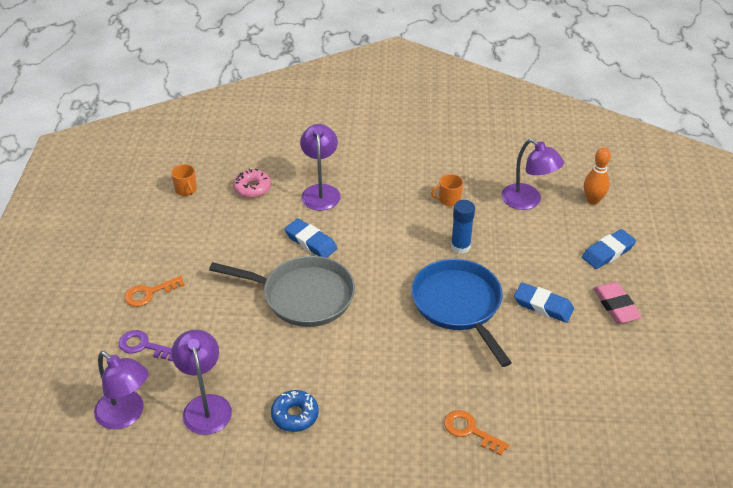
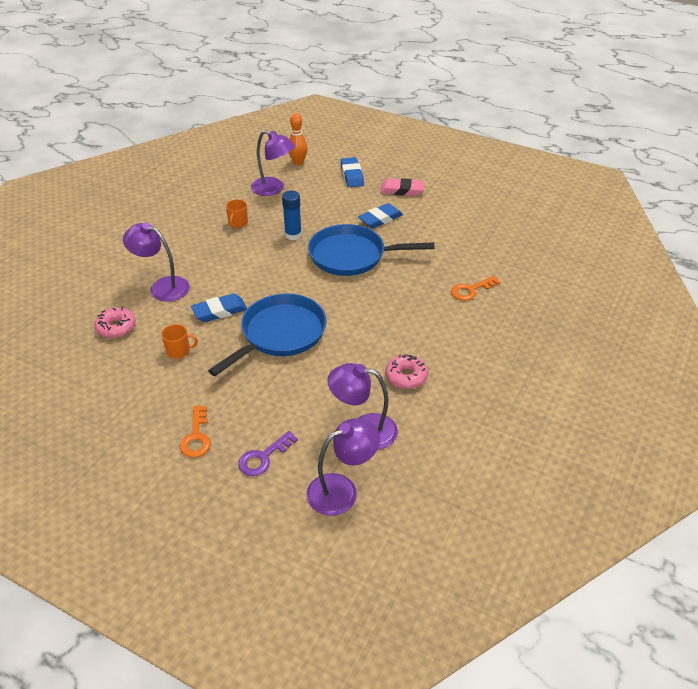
camera: 65 degrees left, 0 degrees up
(186, 190) = (73, 373): orange mug -> orange mug (179, 351)
(295, 415) = (406, 376): blue donut -> pink donut
(303, 296) = (280, 334): grey pan -> blue pan
(527, 201) = (273, 189): purple lamp -> purple lamp turned 45 degrees clockwise

